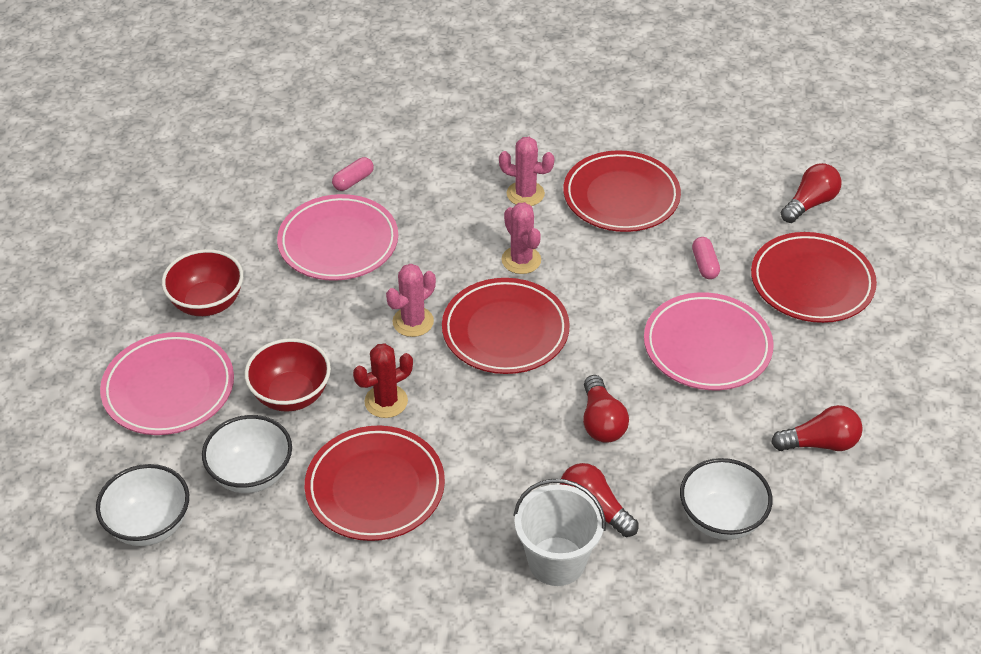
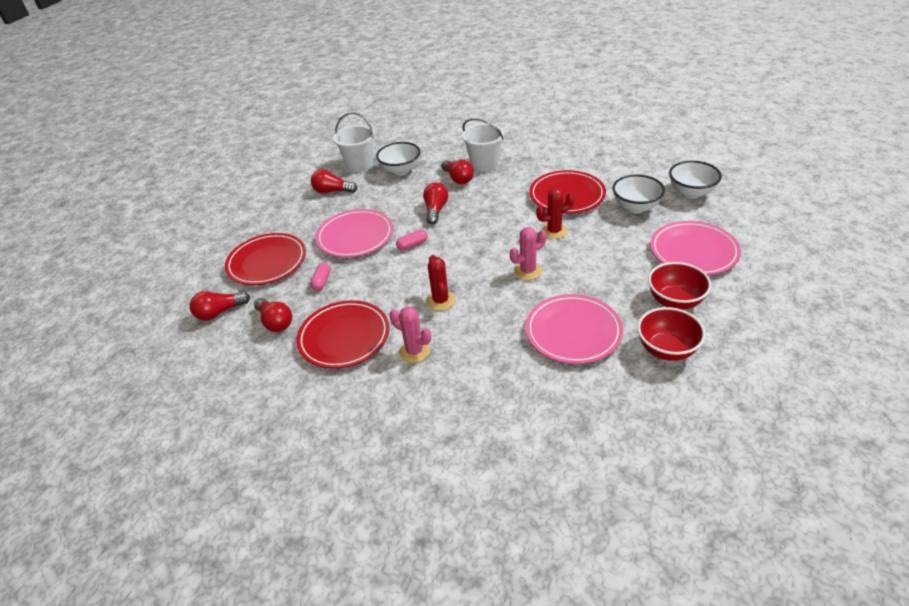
camera: 160 degrees left, 5 degrees down
(291, 395) = (612, 240): red bowl -> red bowl (666, 349)
(353, 181) = (554, 386): pink capsule -> pink capsule (412, 245)
(505, 331) = (470, 259): red plate -> none
(521, 260) = (440, 301): pink cactus -> red cactus
(724, 202) = (275, 322): none -> red light bulb
(819, 527) = (359, 164): none -> white bucket

